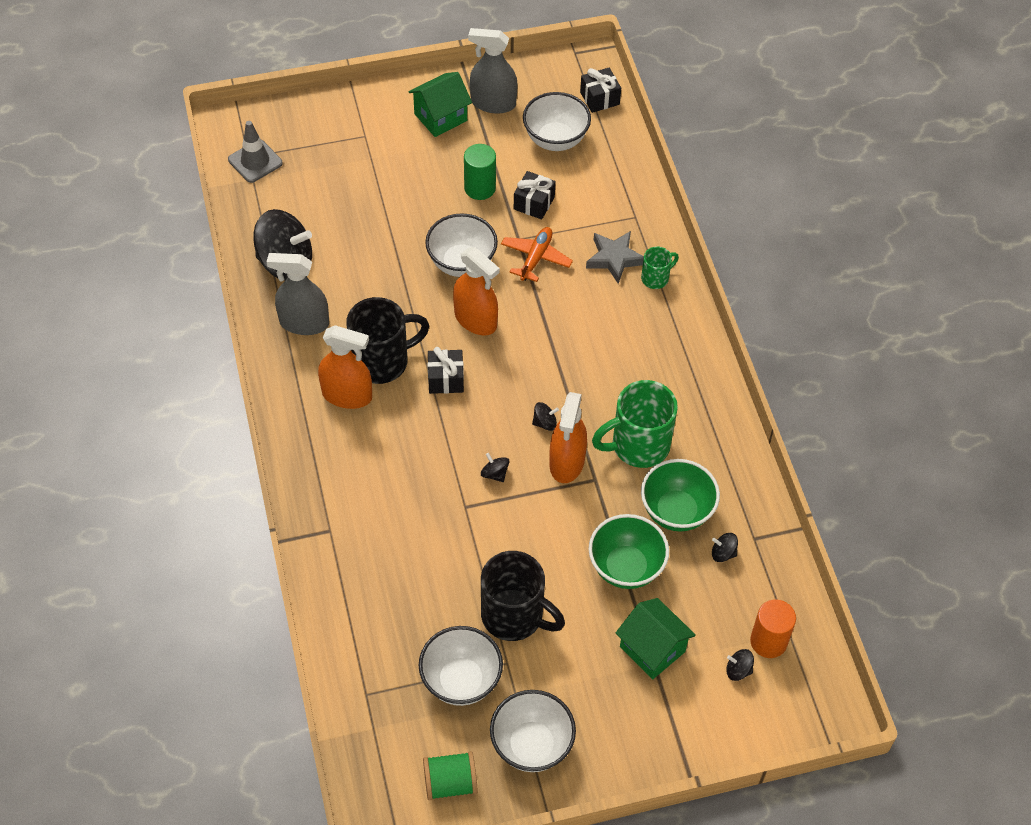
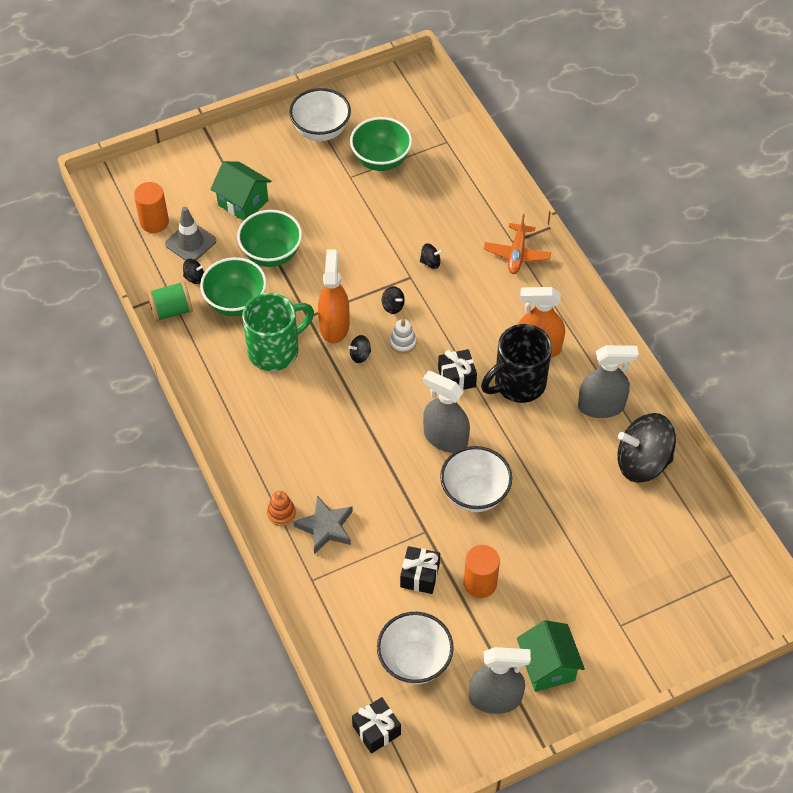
camera: 170 degrees right, 0 degrees up
(255, 161) = (721, 570): grey traffic cone -> grey traffic cone (190, 242)
(440, 117) = (547, 666): green house -> green house turned 60 degrees counterclockwise
(450, 783) = (372, 102): green spool -> green spool (171, 311)
(461, 680) = (381, 160): white bowl -> green bowl
(475, 320) = (445, 438): orange spray bottle -> grey spray bottle
(480, 188) = (480, 583): green cylinder -> orange cylinder
(494, 428) = (403, 342): none -> white stacking toy
(514, 616) = (352, 207): black mug -> none
(536, 258) = (403, 513): orange plane -> orange plane (517, 254)
(656, 278) = (281, 513): green mug -> orange stacking toy
(738, 670) = (176, 199): black spinning top -> black spinning top (430, 262)

